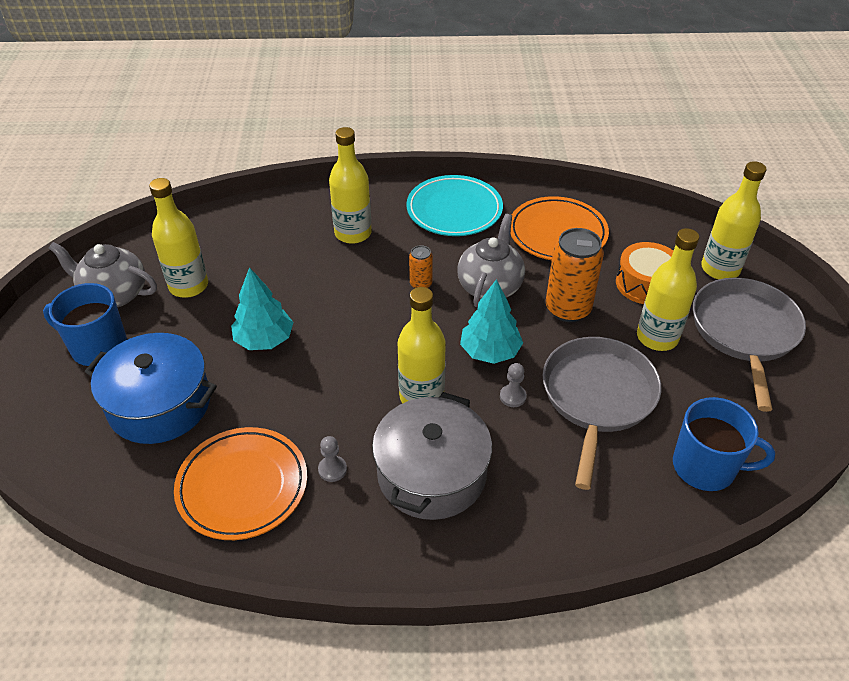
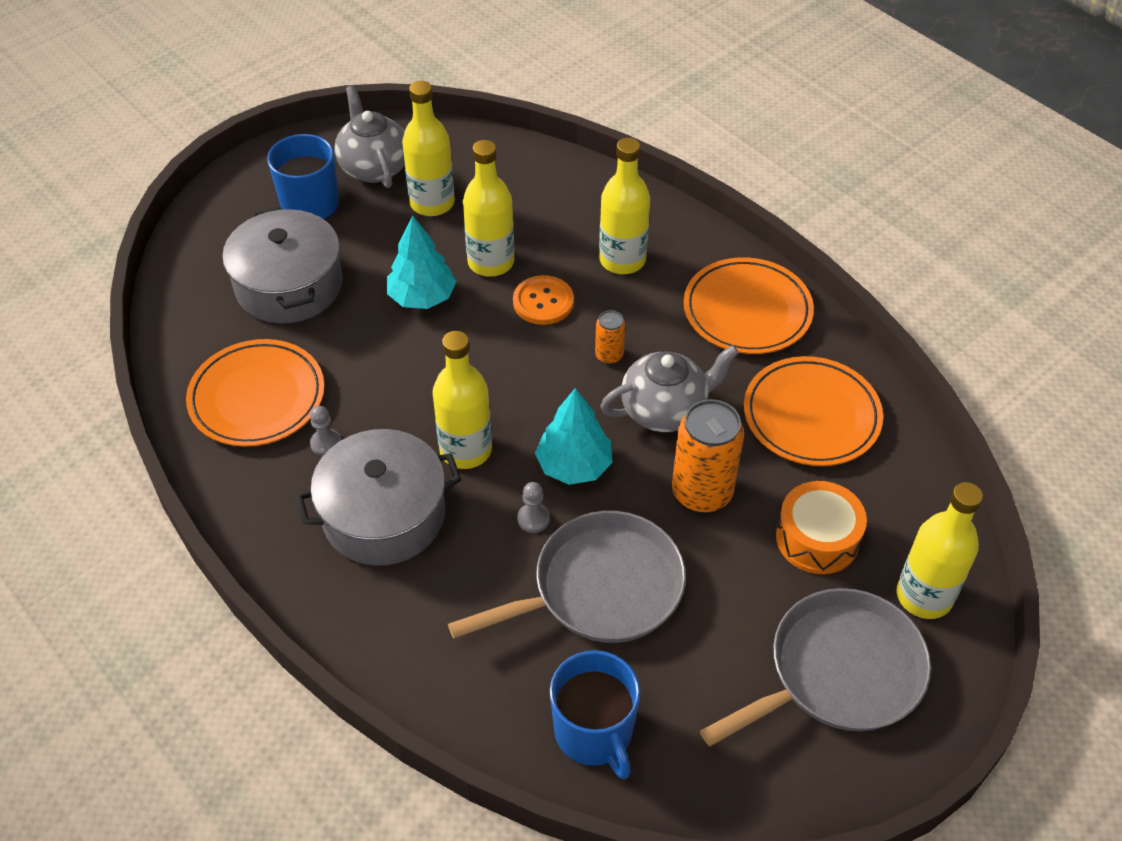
camera: 50 degrees right, 5 degrees up
(159, 404) = (289, 285): blue pot -> grey pot
(342, 286) = (543, 302): none -> orange button
(454, 210) = (747, 311): turquoise plate -> orange plate
(657, 337) = (741, 594): yellow bottle -> yellow bottle (491, 262)

